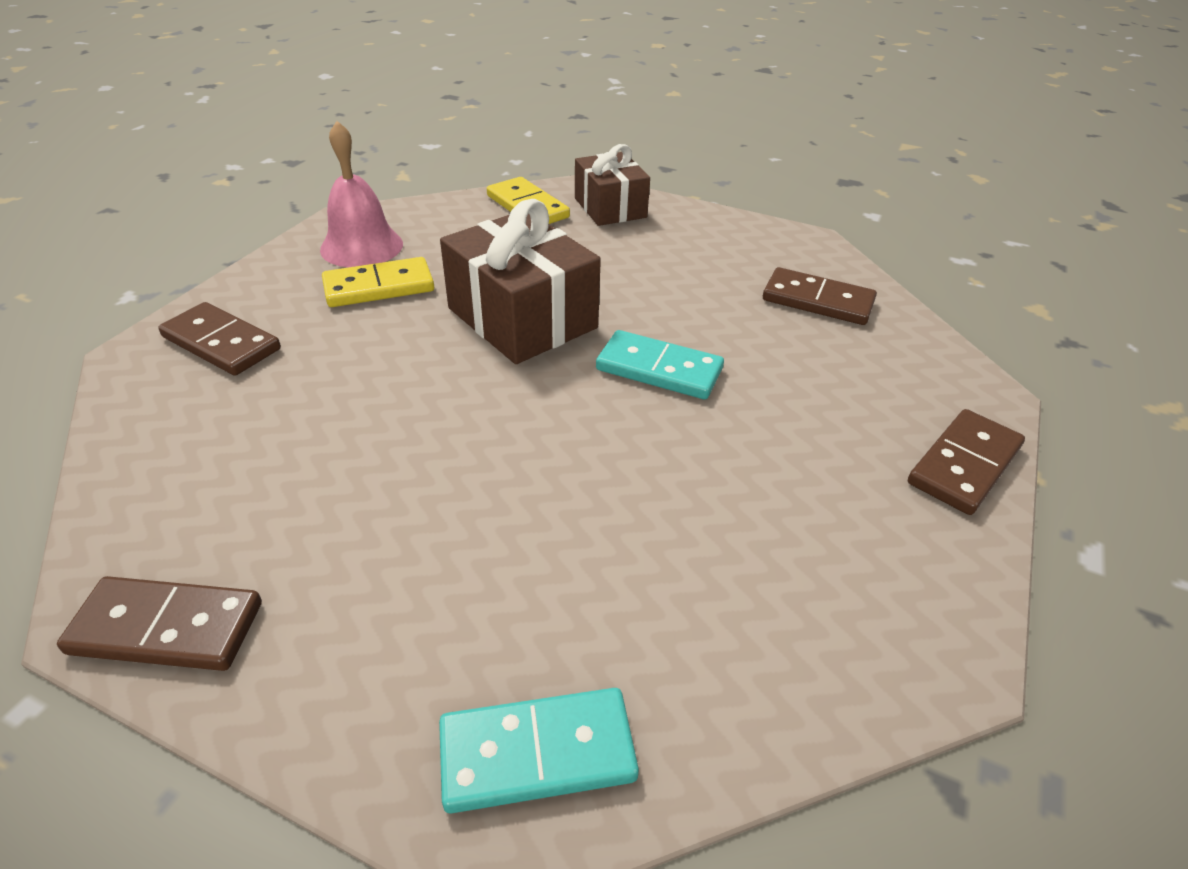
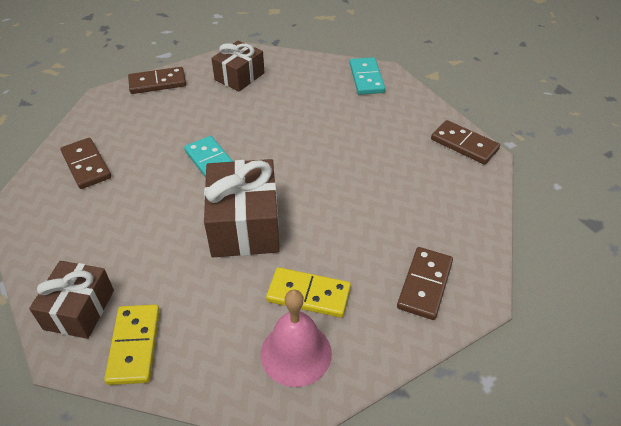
camera: 145 degrees left, 5 degrees up
(221, 343) = (425, 285): brown domino -> brown domino turned 45 degrees clockwise
(537, 752) = (366, 78): turquoise domino -> turquoise domino turned 60 degrees clockwise
(848, 568) = (239, 76): none -> brown gift

